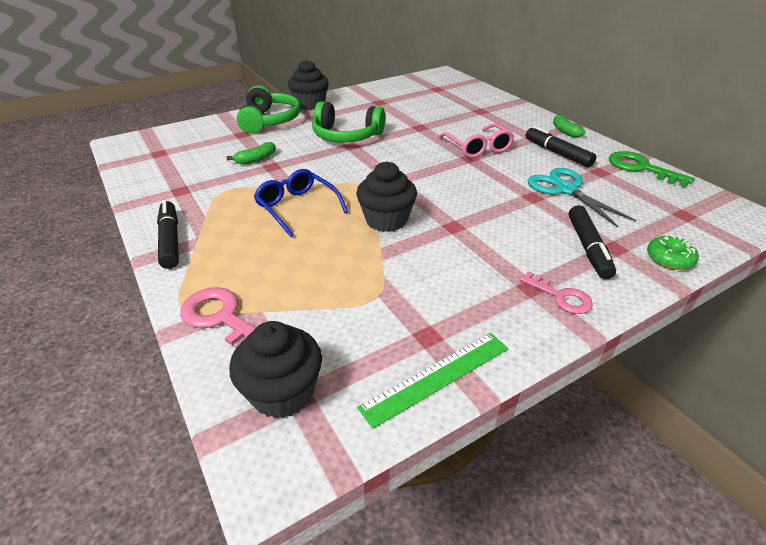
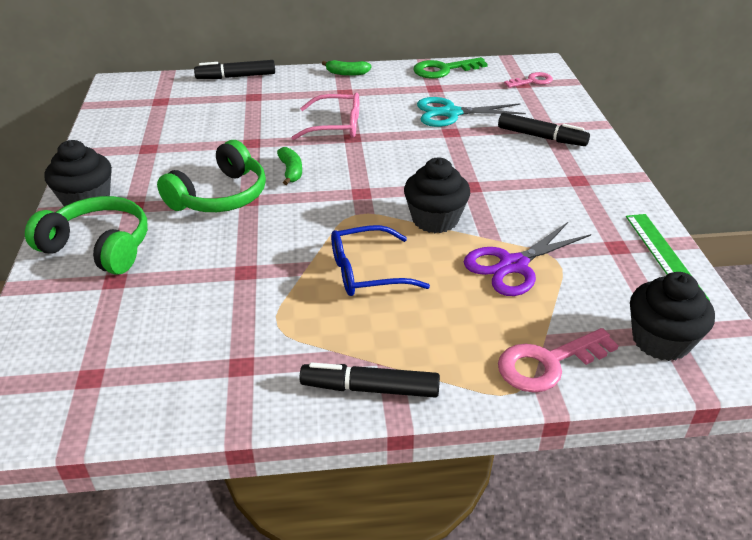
camera: 65 degrees left, 0 degrees up
(256, 159) = (212, 281): green banana -> green banana (291, 171)
(349, 273) = (513, 265): none -> purple scissors
(557, 153) = (386, 93): black marker -> black marker (236, 77)
(561, 296) = (595, 171): pink key -> pink key (532, 81)
(669, 259) = (572, 113): green donut -> none

